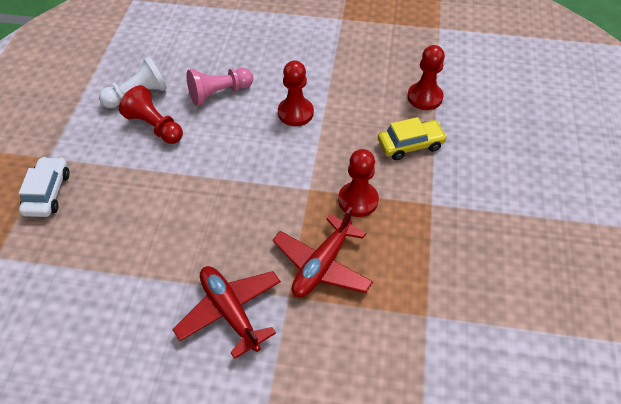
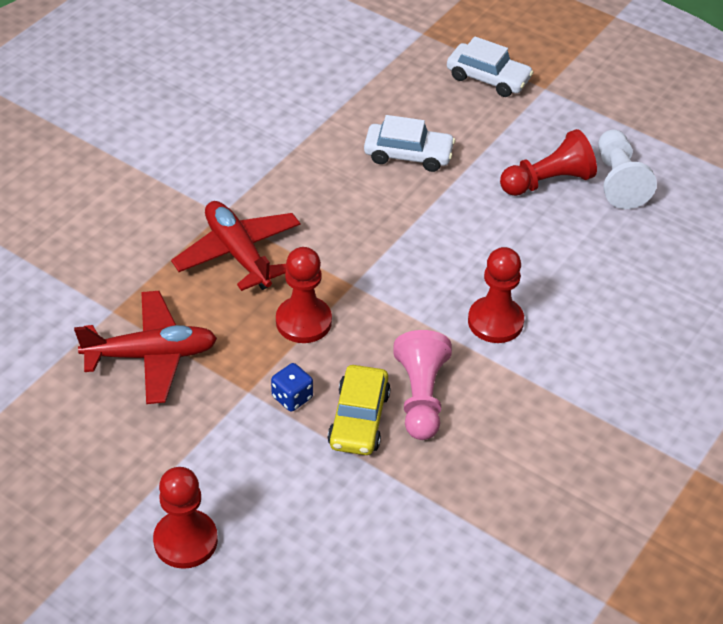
camera: 115 degrees right, 5 degrees down
(162, 208) = (408, 155): none -> white car
(219, 93) = (580, 258): pink pawn -> pink pawn (421, 397)
(230, 312) = (237, 166): red plane -> red plane (151, 355)
(419, 180) = (292, 397): none -> blue dice
(424, 97) = (442, 485): red pawn -> red pawn (185, 541)

